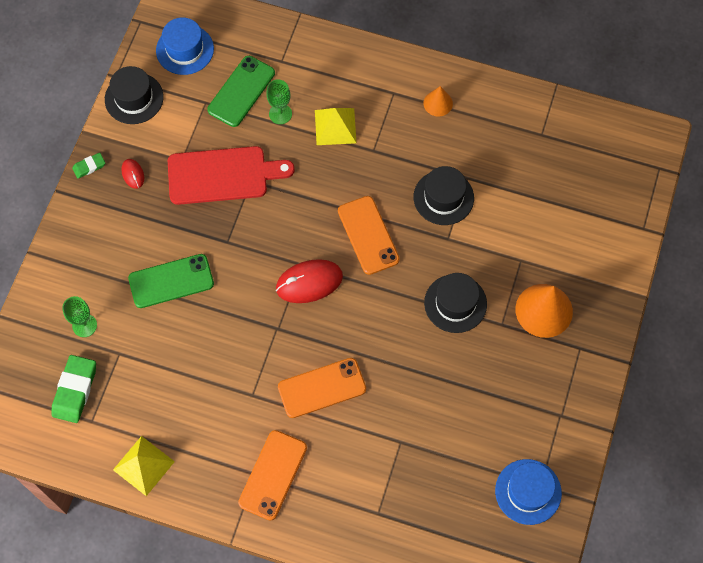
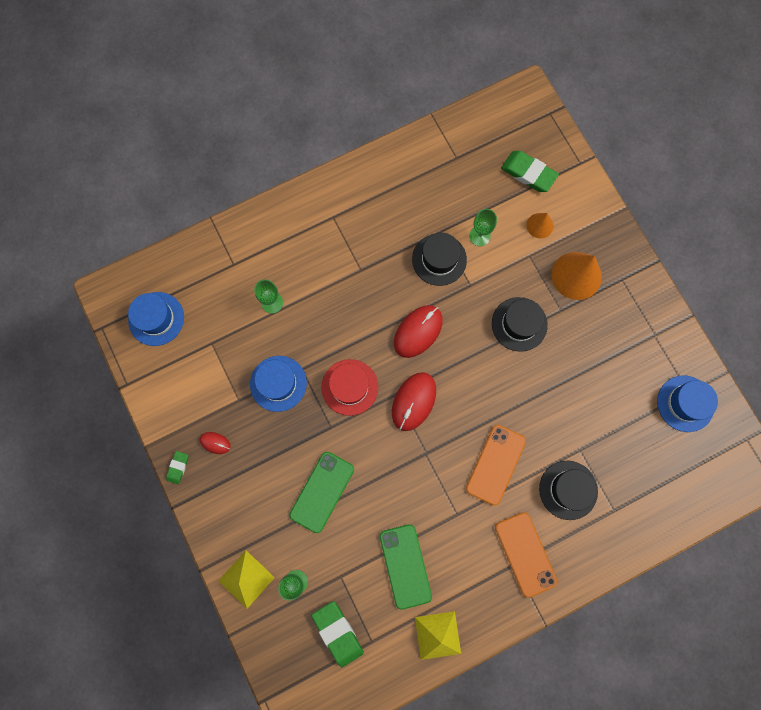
camera: 45 degrees left, 10 degrees up
(134, 98) = (157, 388): black hat -> black hat (568, 490)
(222, 175) = (278, 383): red cutting board -> blue hat
(241, 91) = (228, 312): green phone -> green phone (405, 566)
(272, 227) = (349, 387): none -> red hat
(335, 126) = (318, 277): yellow pyramid -> yellow pyramid (246, 579)
(368, 235) = (418, 332): orange phone -> red mouse
(438, 103) = (369, 197): orange cone -> orange cone (539, 225)
(495, 209) = (479, 236): none -> green goblet
(589, 198) = (528, 173): none -> green eraser

